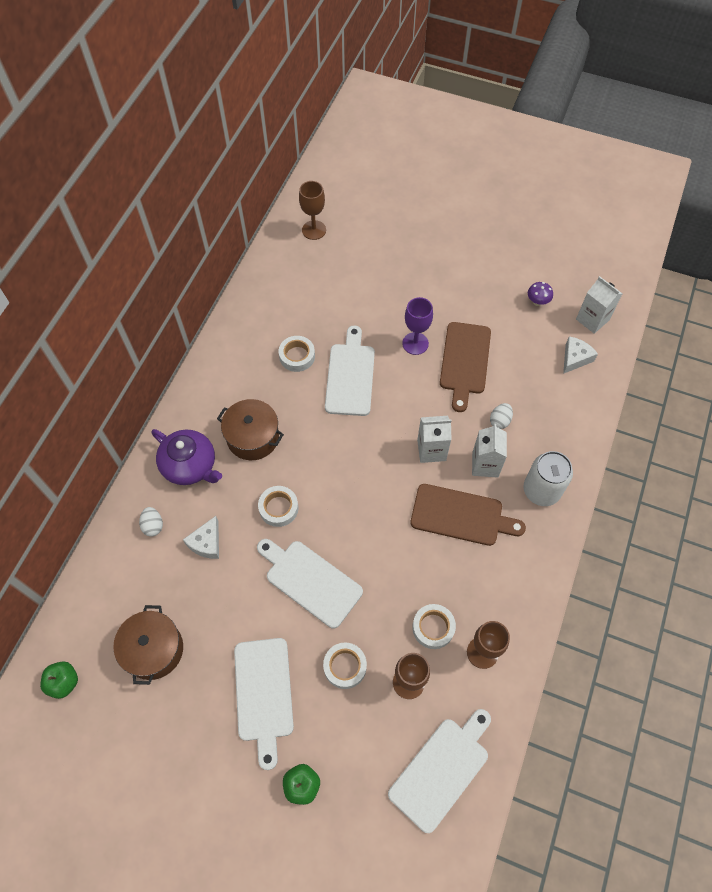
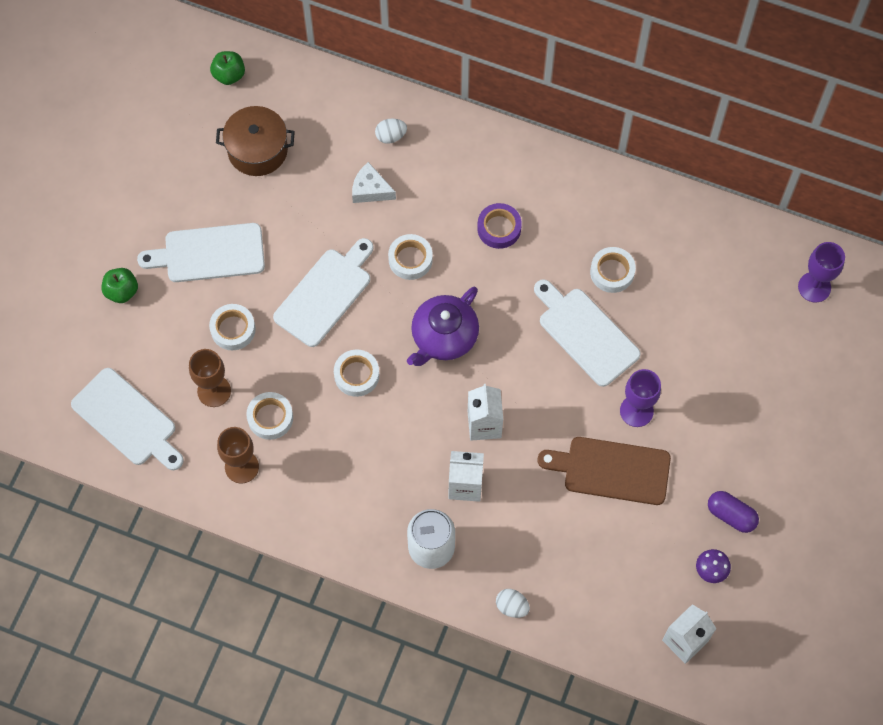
camera: 90 degrees right, 5 degrees up
(190, 465) = (462, 166): purple teapot -> purple teapot (443, 337)
(253, 437) = (499, 228): brown pot -> purple tape
(314, 230) = (814, 287): brown goblet -> purple goblet
(350, 376) = (585, 333): white cutting board -> white cutting board turned 135 degrees counterclockwise
(389, 552) = (356, 375): none -> white tape
(461, 516) = (399, 454): brown cutting board -> none
(494, 288) = (731, 515): none -> purple capsule
(500, 421) = (525, 507): white egg -> white egg (512, 606)
(575, 358) = (621, 610): white cheese -> none

